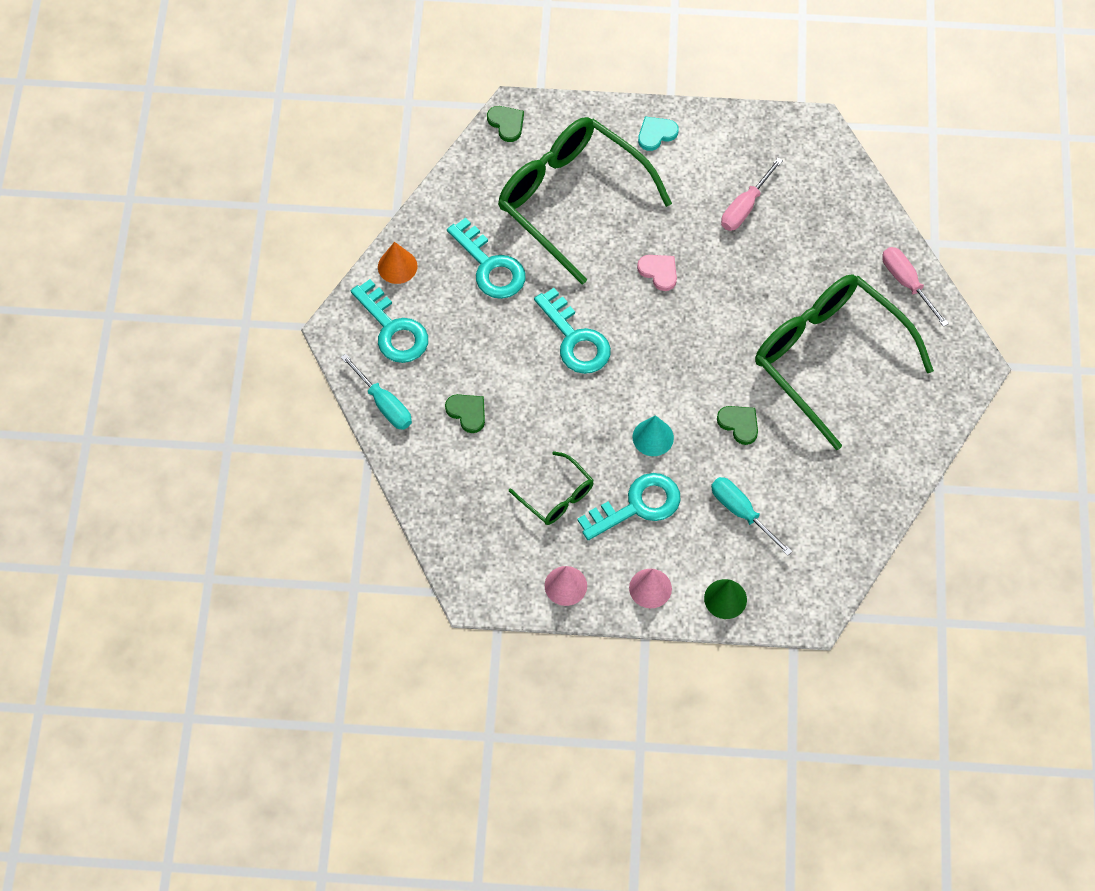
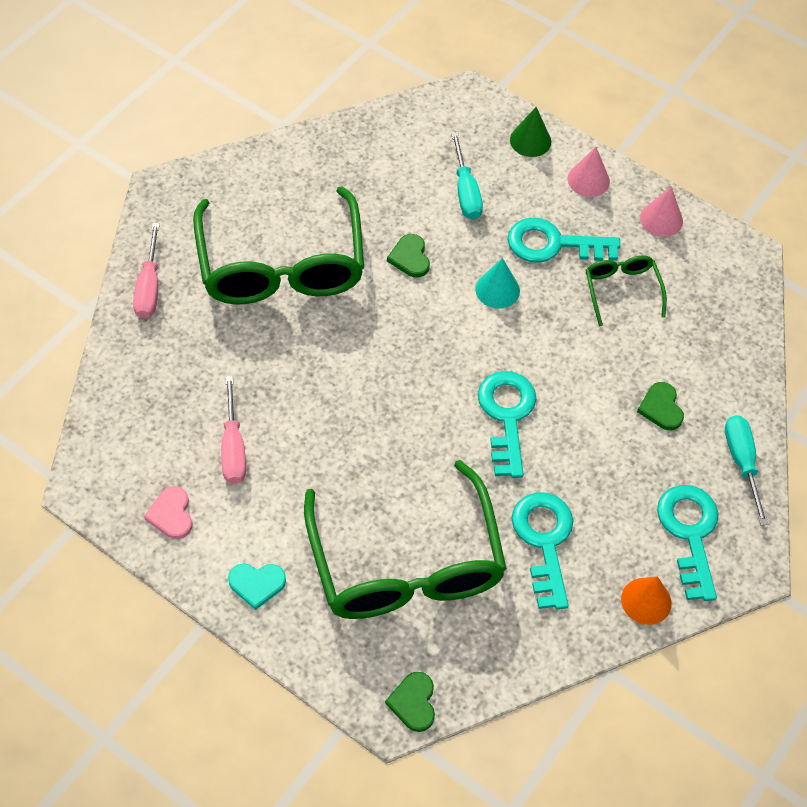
camera: 150 degrees left, 5 degrees down
(659, 272) = (374, 433): pink heart -> pink heart (171, 514)
(745, 207) = (233, 447): pink screwdriver -> pink screwdriver turned 105 degrees clockwise

